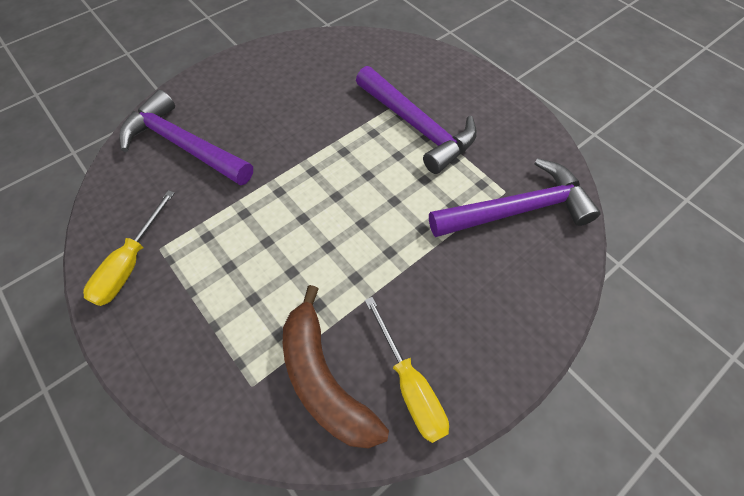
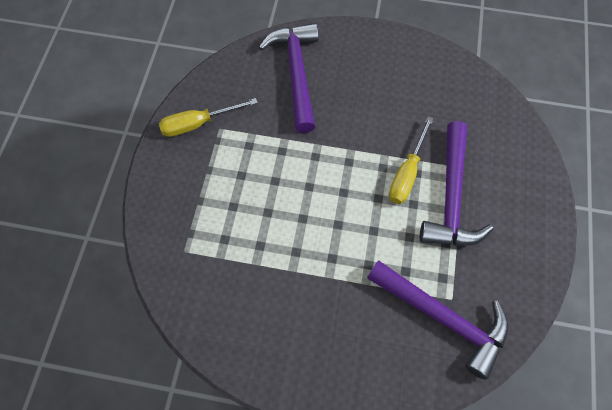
camera: 50 degrees right, 5 degrees up
(324, 379) = (218, 286): brown banana -> none
(410, 385) = (254, 338): yellow screwdriver -> yellow screwdriver (407, 173)

